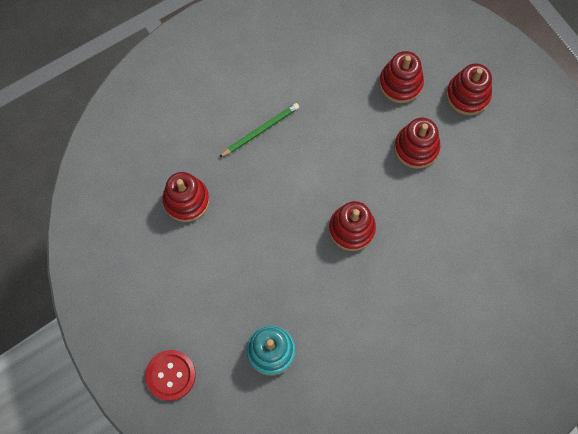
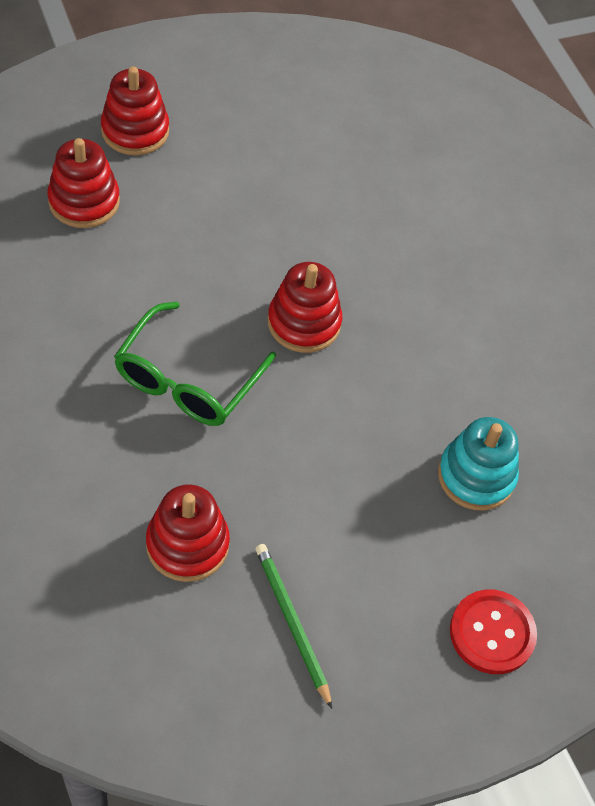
camera: 85 degrees left, 15 degrees down
(260, 131) = (95, 405): green pencil -> green pencil (292, 623)
(290, 173) = (187, 380): none -> green glasses
(416, 148) = (197, 211): red stacking toy -> none

